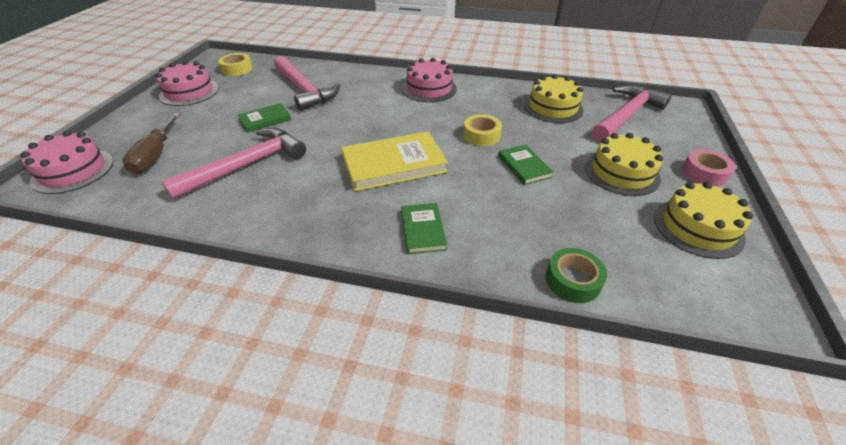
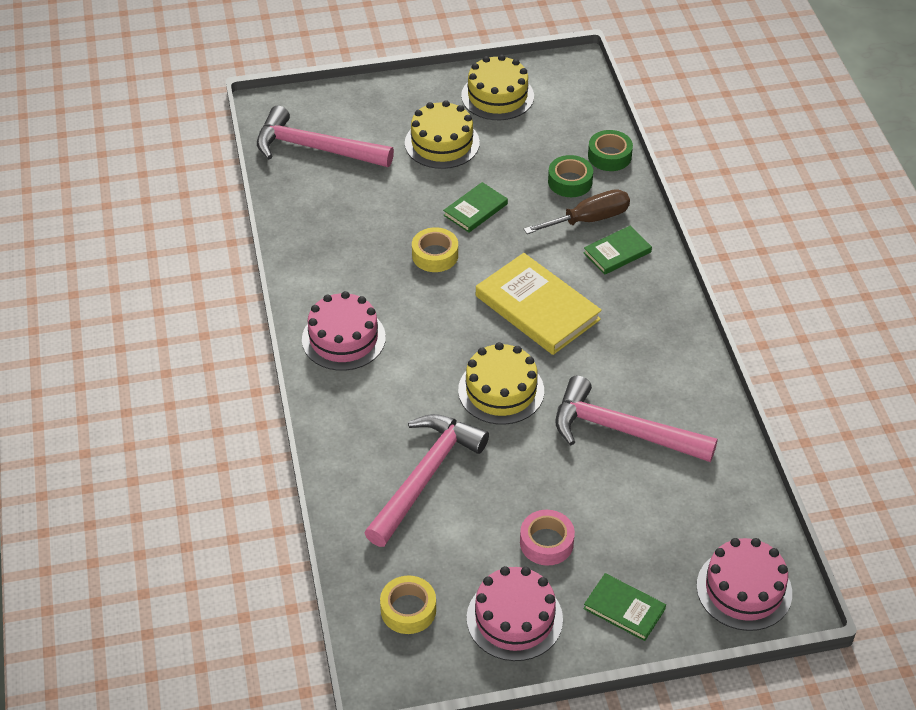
camera: 115 degrees left, 5 degrees up
(155, 155) = (666, 531): brown screwdriver -> brown screwdriver (589, 219)
(265, 120) = (527, 472): green book -> green book (624, 609)
(539, 234) = (570, 182): none -> green tape
(553, 107) = (330, 210): yellow cake -> yellow cake (501, 390)
(704, 173) = (408, 92): pink tape -> pink tape (546, 542)

